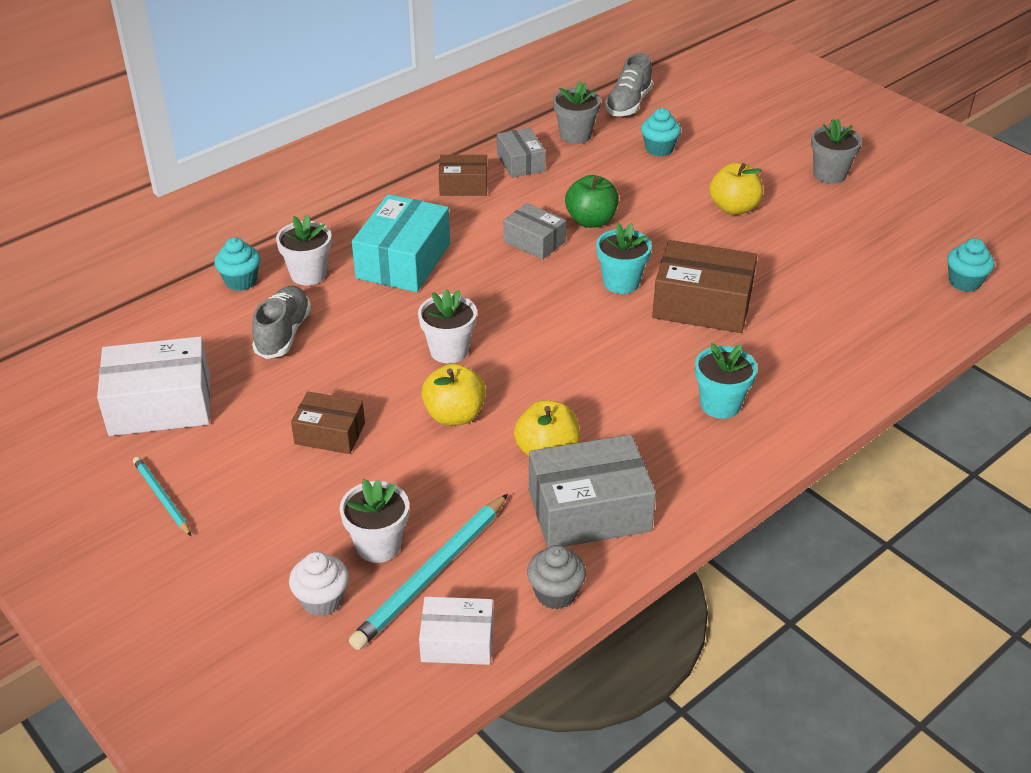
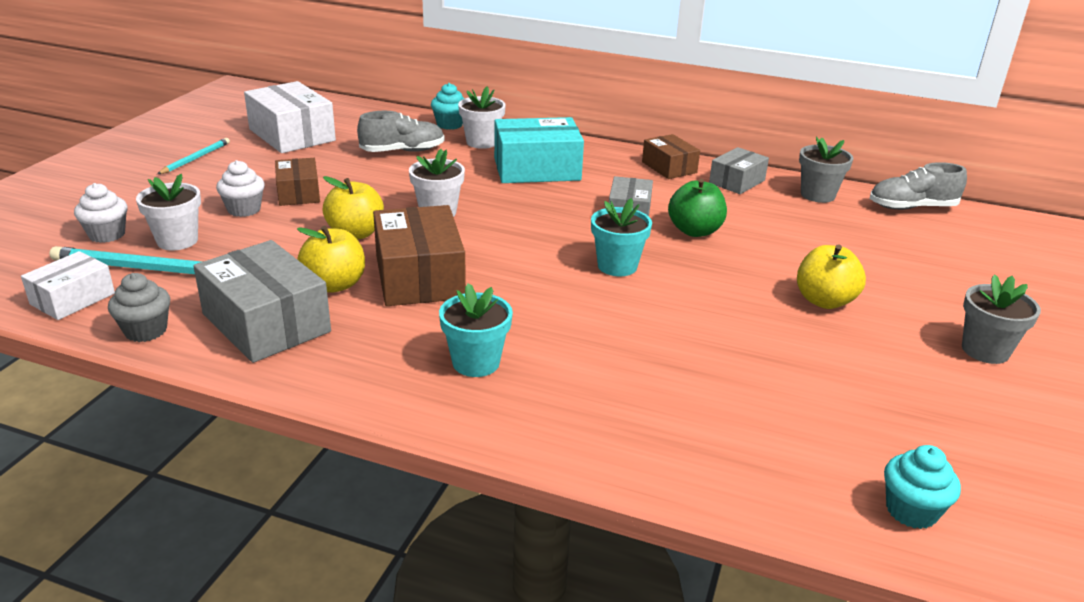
camera: 60 degrees right, 10 degrees down
(339, 482) = (244, 209): none -> white cupcake
(457, 641) = (72, 299): white box -> white box turned 60 degrees clockwise
(659, 149) = (863, 238): turquoise cupcake -> none
(702, 304) = (632, 317): brown box -> brown box (419, 277)

